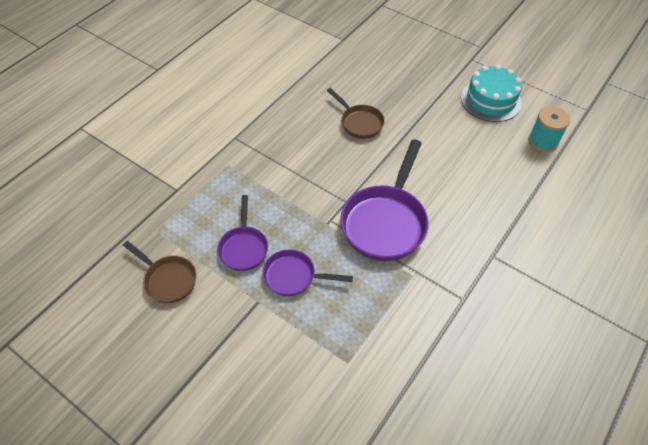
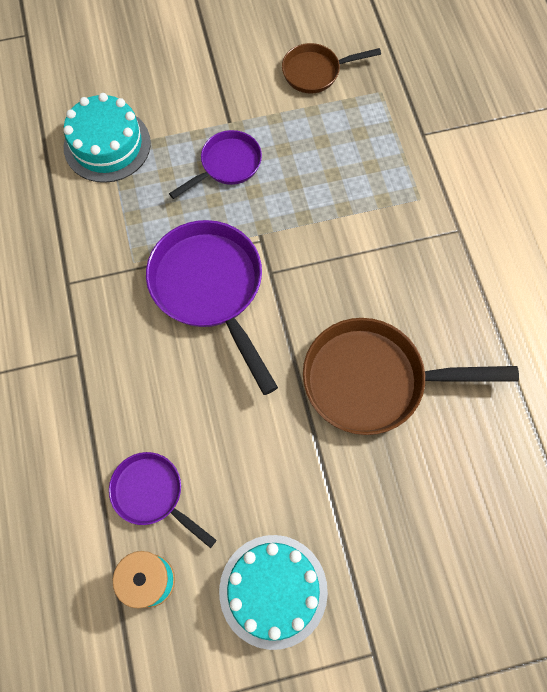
camera: 130 degrees right, 15 degrees up
(244, 247) = (297, 147): purple pan -> purple pan (152, 494)
(347, 366) = (107, 145): none -> turquoise cake
(359, 122) = (373, 381): brown pan -> brown pan, size x1.77

